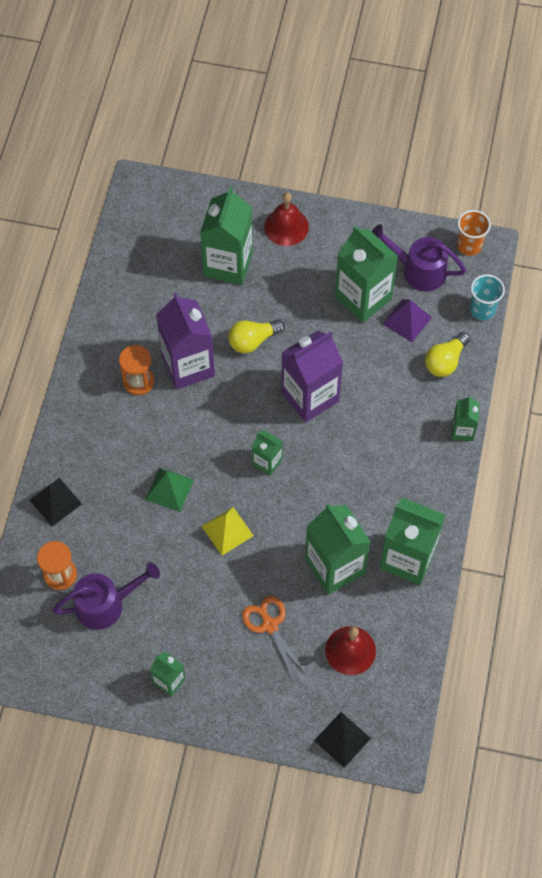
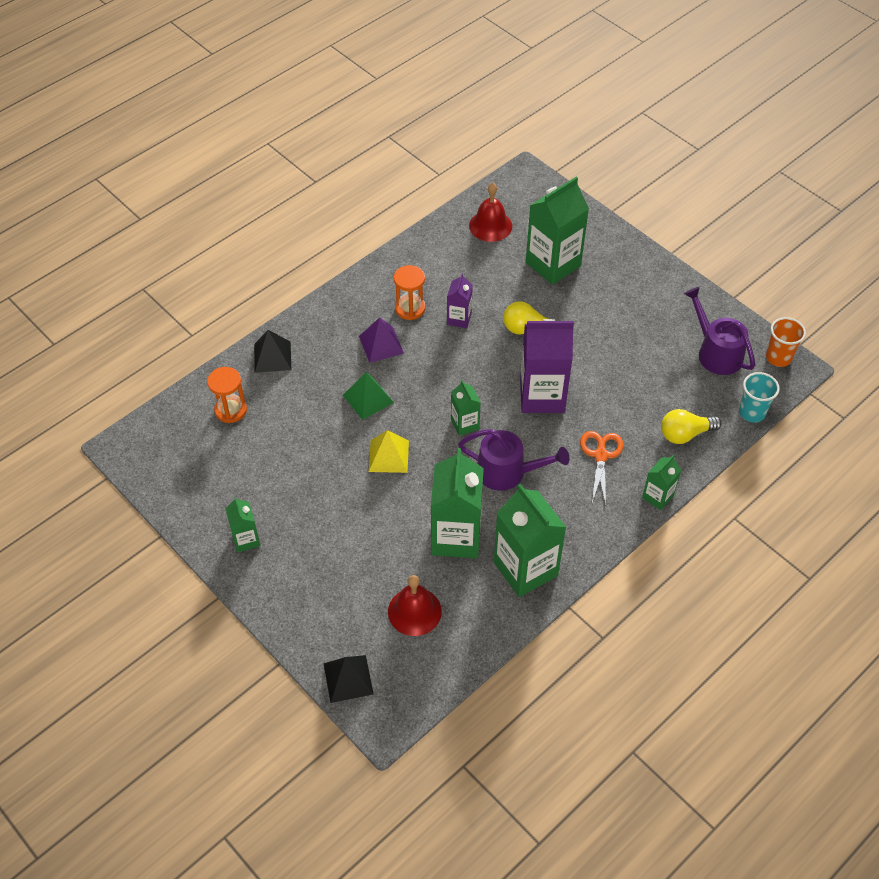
camera: 35 degrees right, 10 degrees down
(105, 604) = (246, 452): purple watering can -> purple watering can (507, 472)
(188, 366) = (459, 319): purple carton -> purple carton, size x0.51
(270, 625) = (363, 549): orange scissors -> orange scissors (601, 455)
(286, 226) = (624, 262): red bell -> red bell (490, 225)
(363, 298) = (649, 347): green carton -> none
(407, 320) = (675, 384): purple pyramid -> purple pyramid (381, 344)

